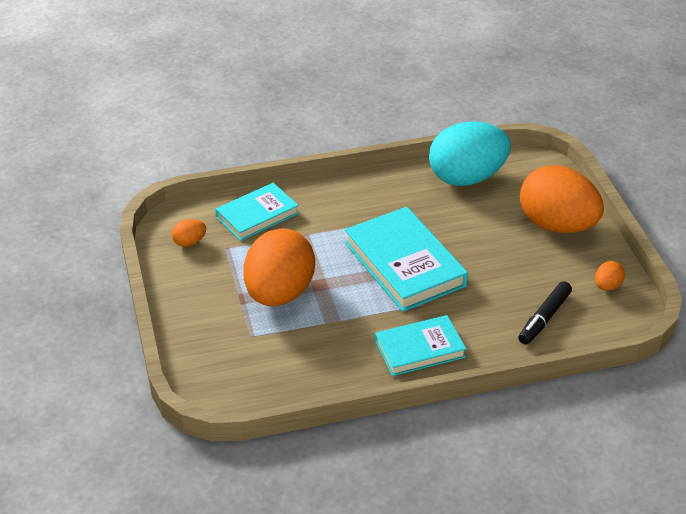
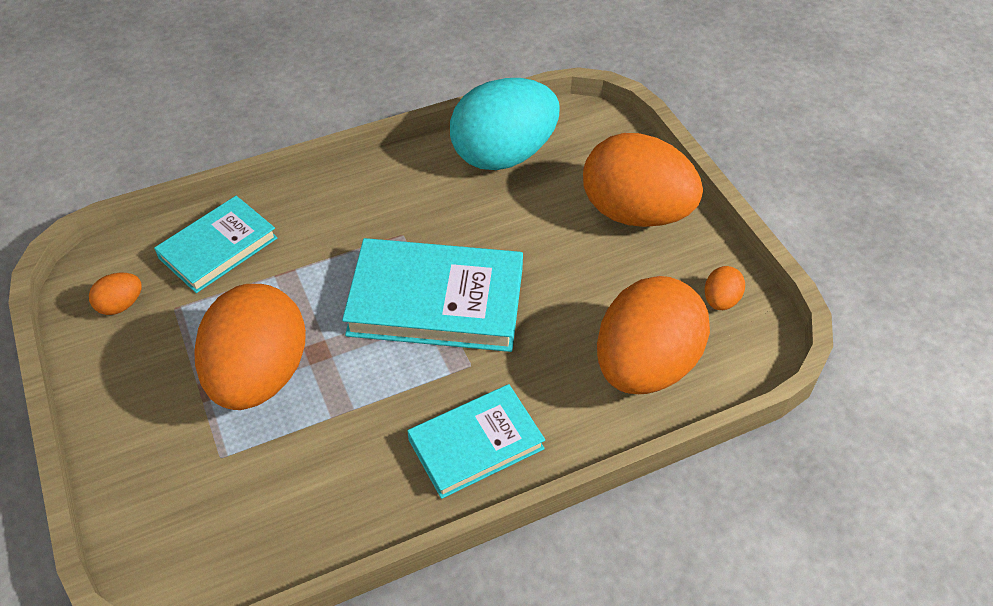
camera: 10 degrees left, 10 degrees up
(404, 264) = (436, 301): turquoise book -> turquoise book turned 45 degrees counterclockwise
(544, 318) = (645, 365): black marker -> orange egg

